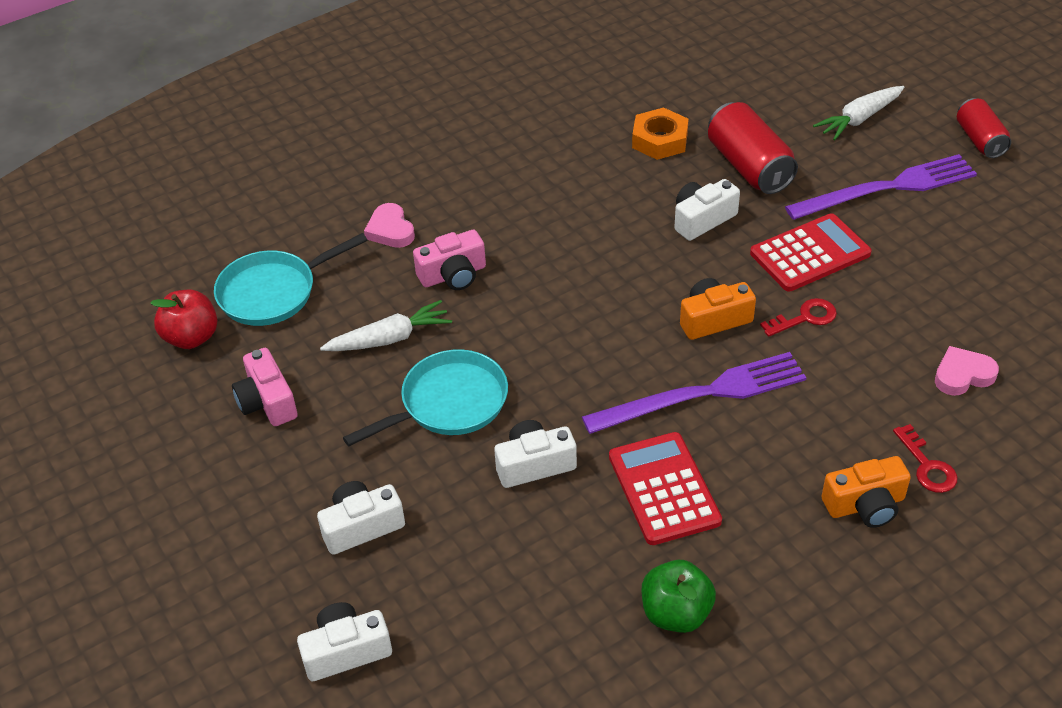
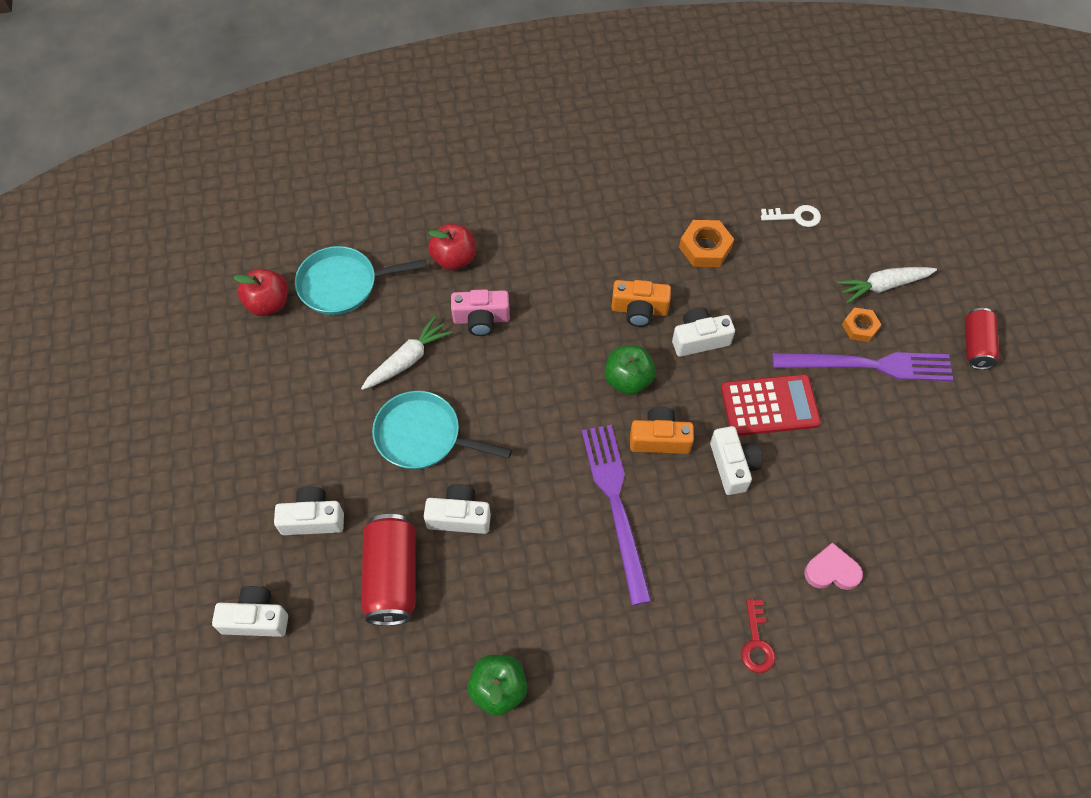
camera: 20 degrees right, 15 degrees up
(267, 401) = (296, 382): pink camera -> none
(389, 339) = (407, 360): white carrot -> white carrot turned 45 degrees counterclockwise
(390, 230) = (454, 259): pink heart -> red apple
(448, 403) = (423, 436): turquoise pan -> turquoise pan turned 150 degrees counterclockwise
(648, 278) = (628, 380): none -> green apple
(664, 489) = (543, 578): red calculator -> none
(702, 394) = (615, 505): purple fork -> purple fork turned 105 degrees counterclockwise
(736, 88) = (795, 217): none -> white key
(749, 167) = (764, 301): red can -> red can (392, 577)
(805, 318) = (733, 466): red key -> white camera
(858, 159) = (860, 327): none -> orange nut
(865, 505) = (689, 657): orange camera -> orange camera (639, 310)

